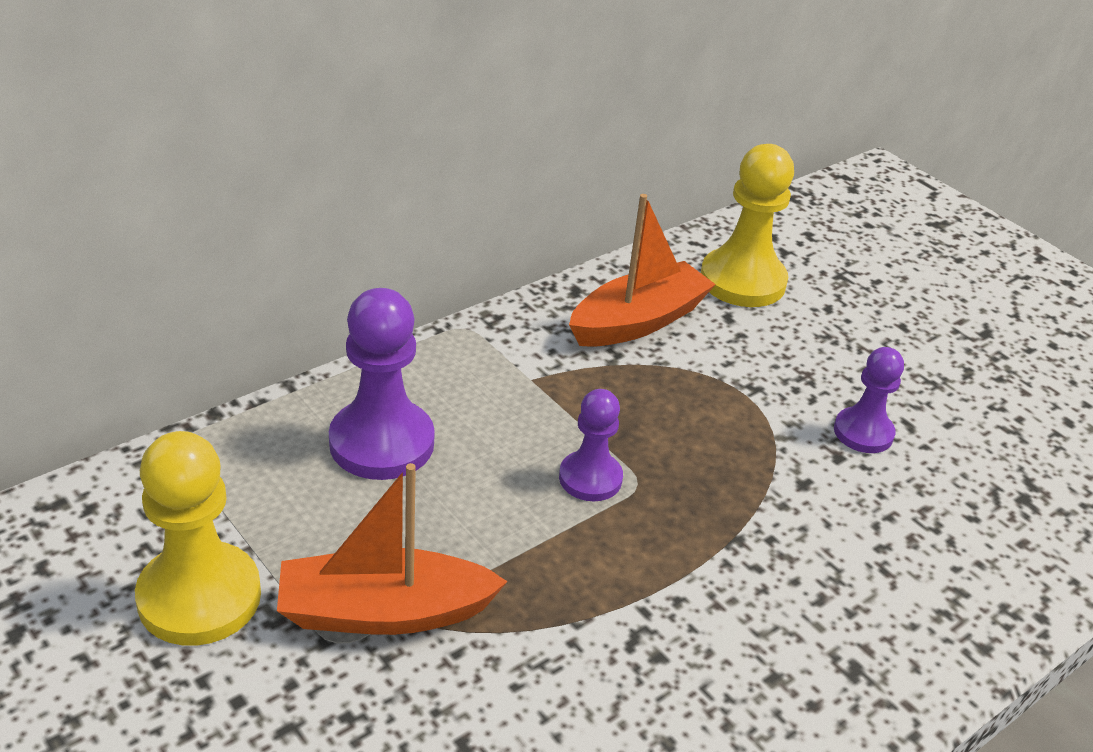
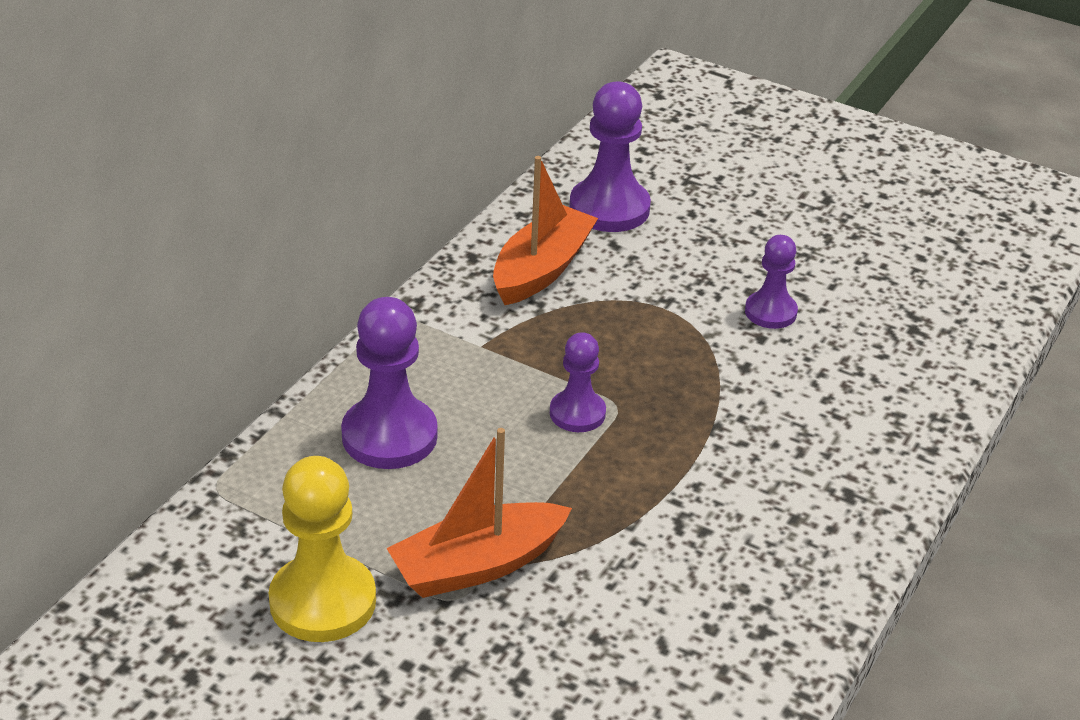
camera: 20 degrees left, 0 degrees up
(742, 281) = (609, 208): yellow pawn -> purple pawn

